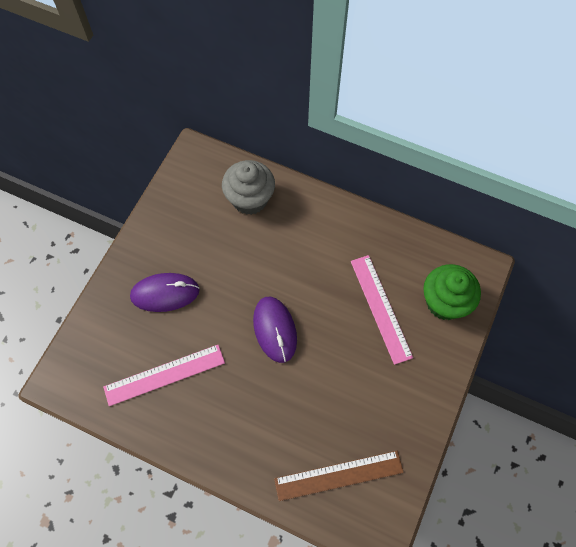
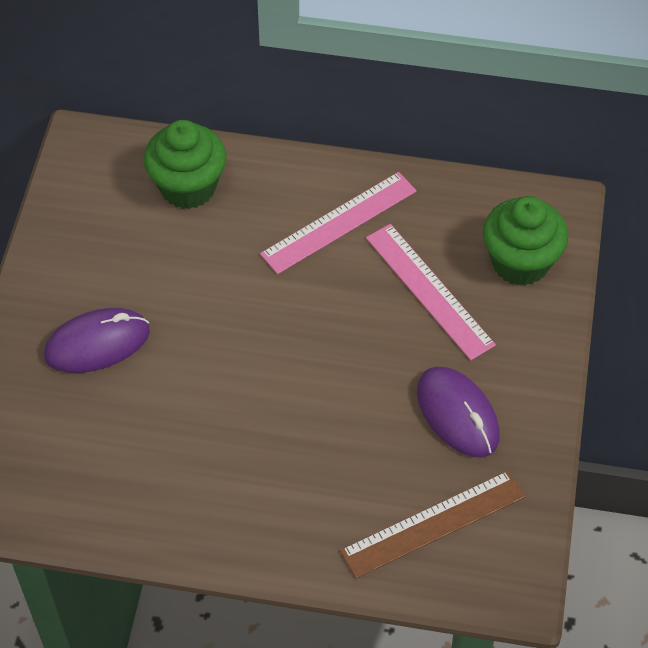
camera: 15 degrees left, 10 degrees down
(164, 374) = (131, 453): pink ruler -> pink ruler (339, 222)
(250, 199) = (188, 187): grey cupcake -> green cupcake
(275, 330) = (280, 355): purple mouse -> purple mouse (457, 414)

